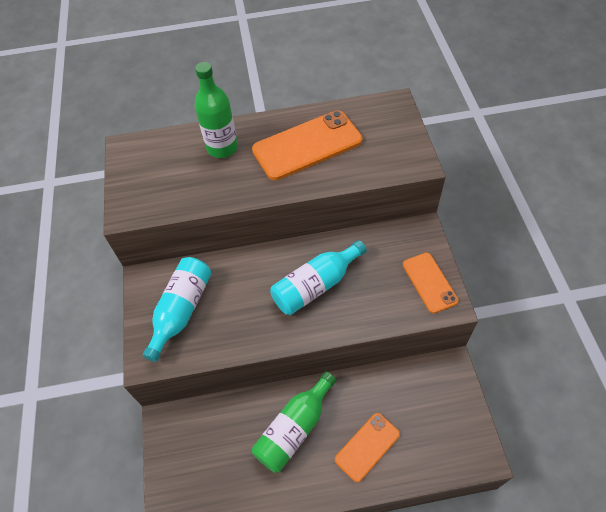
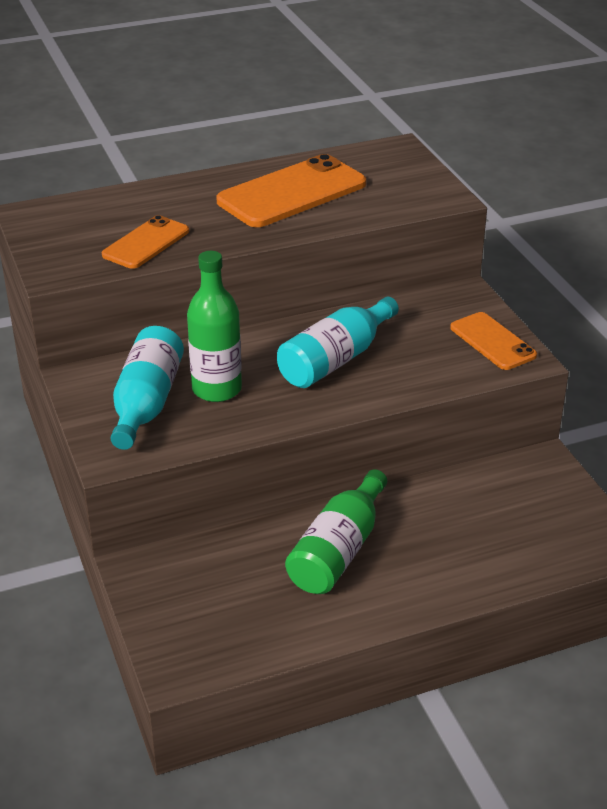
camera: 15 degrees left, 20 degrees down
(222, 147) = (172, 203): green bottle -> green bottle (217, 389)
(367, 446) = (451, 556): orange phone -> orange phone (146, 243)

